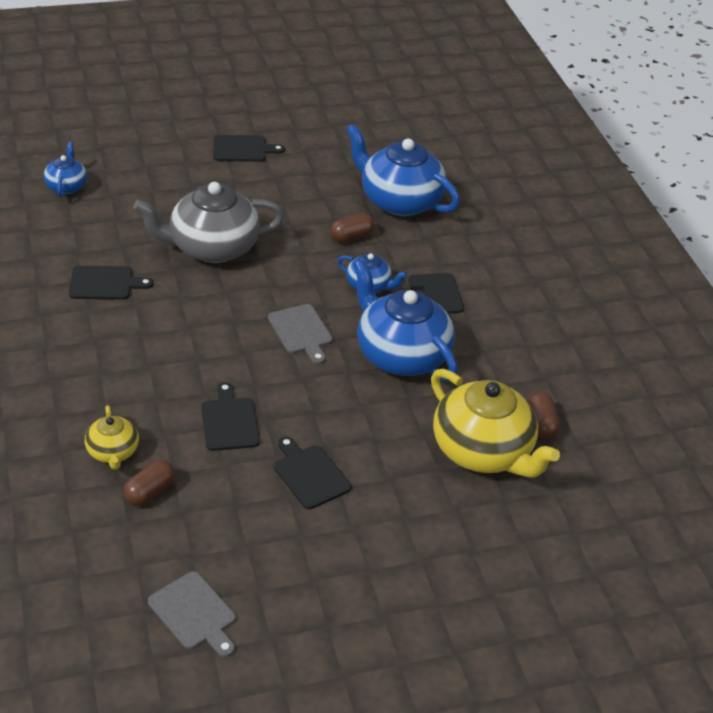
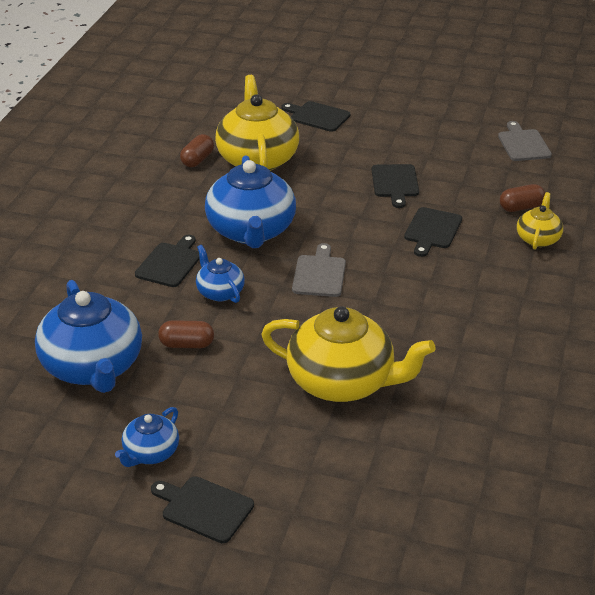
camera: 145 degrees left, 5 degrees down
(66, 186) = (470, 529): blue teapot -> blue teapot (150, 453)
(104, 283) = (481, 379): black cutting board -> black cutting board (317, 116)
(212, 247) = (342, 382): grey teapot -> yellow teapot

